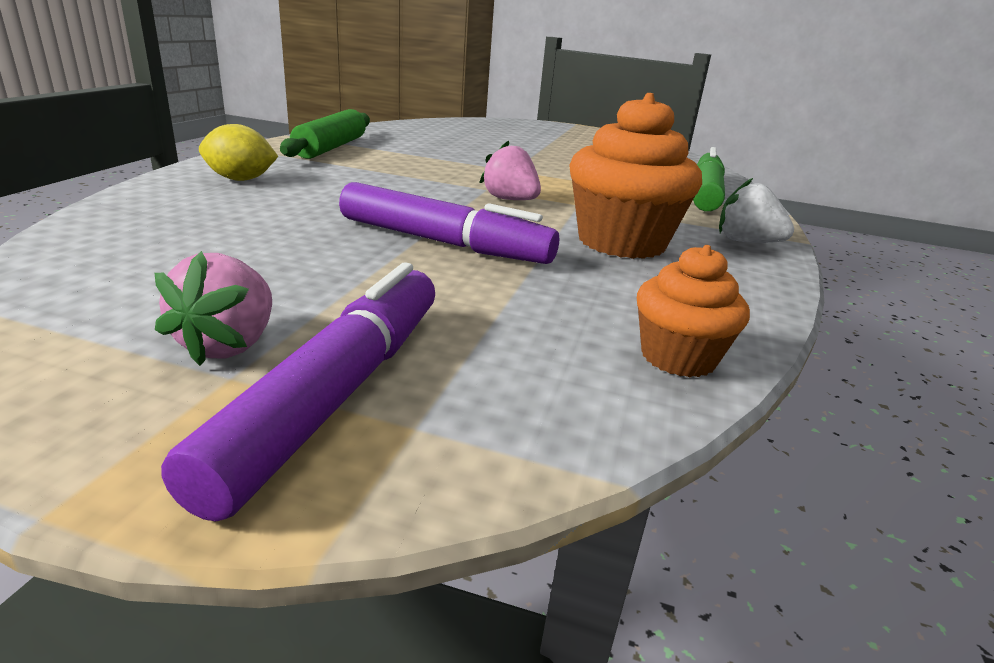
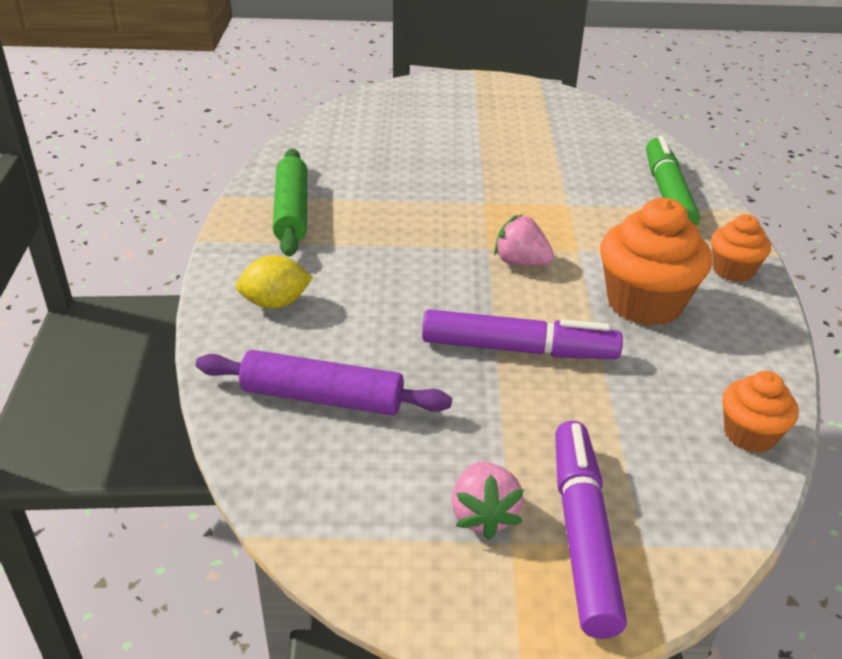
camera: 15 degrees left, 10 degrees up
(190, 231) = (322, 398): none -> purple rolling pin
(746, 242) = (733, 270): white strawberry -> orange cupcake

